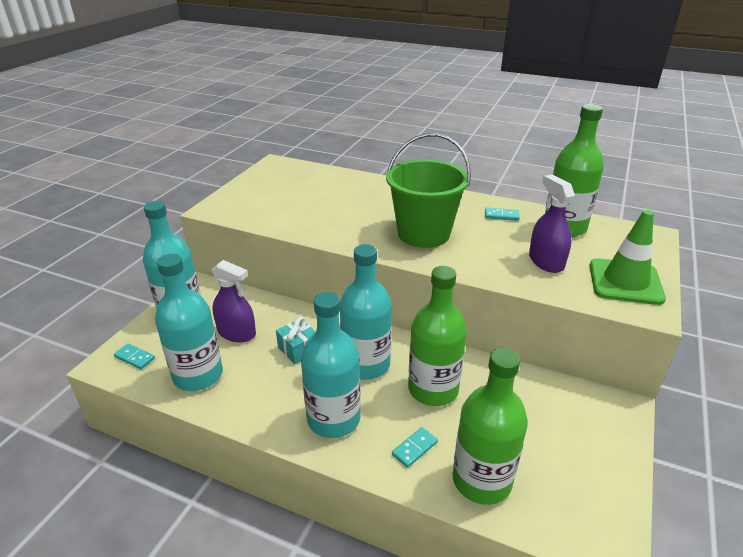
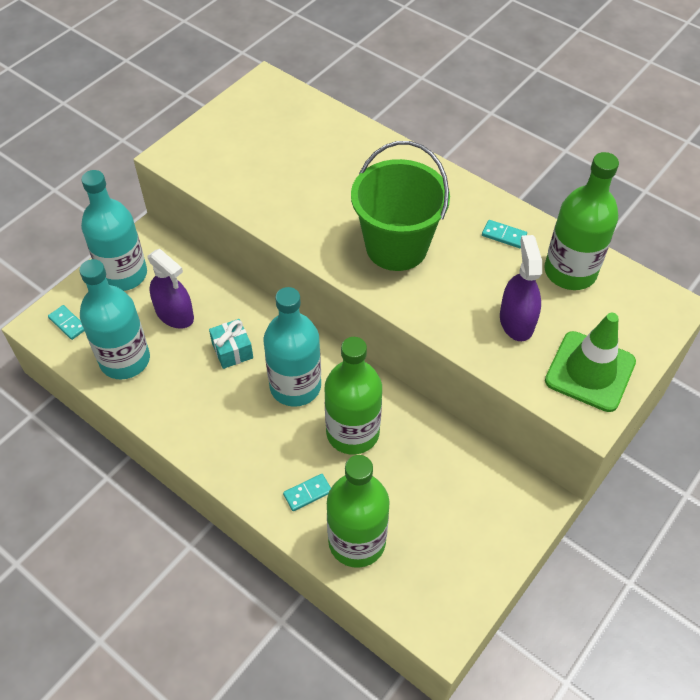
camera: 15 degrees right, 20 degrees up
(333, 419) = (242, 442): turquoise bottle -> none

